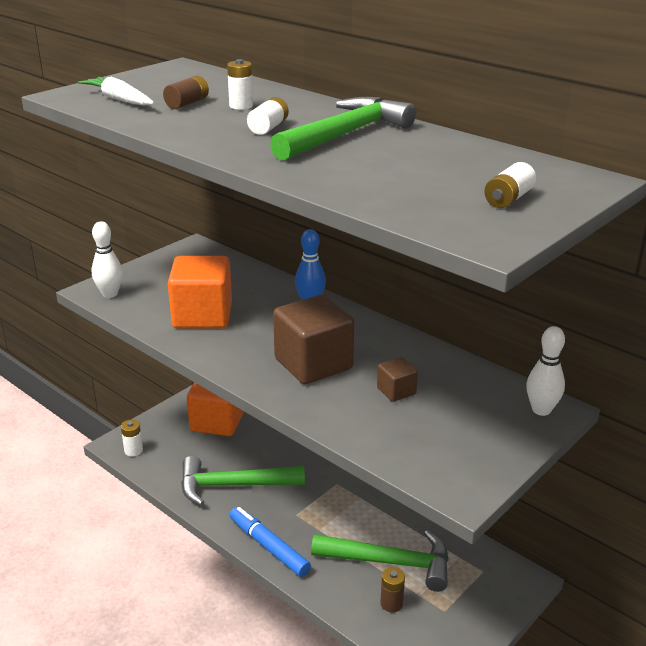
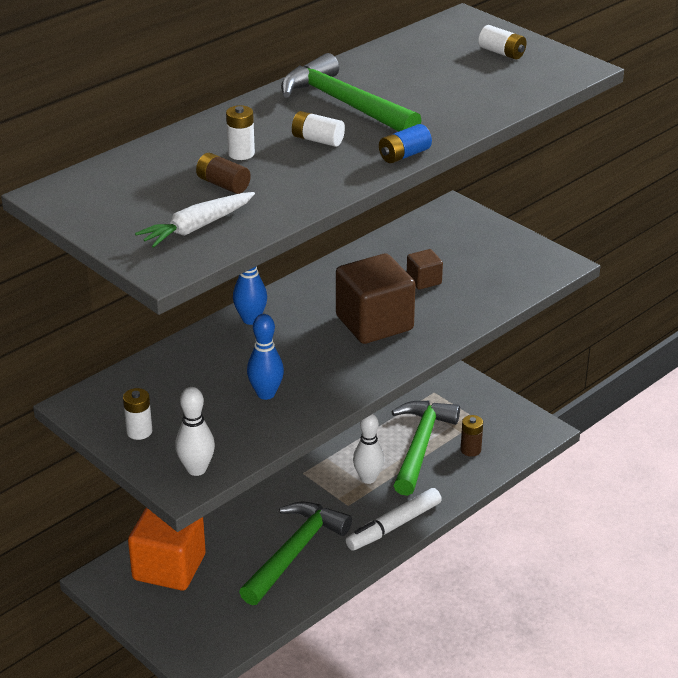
camera: 85 degrees left, 5 degrees up
(133, 450) = (213, 644): white battery -> white battery (139, 431)
(202, 316) = (266, 394): orange cube -> blue bowling pin
(233, 485) = (294, 552): green hammer -> green hammer turned 150 degrees counterclockwise
(239, 158) = (404, 155): none -> blue battery
(269, 547) = (394, 526): blue marker -> white marker
(541, 410) = (455, 214): white bowling pin -> white bowling pin (368, 478)

